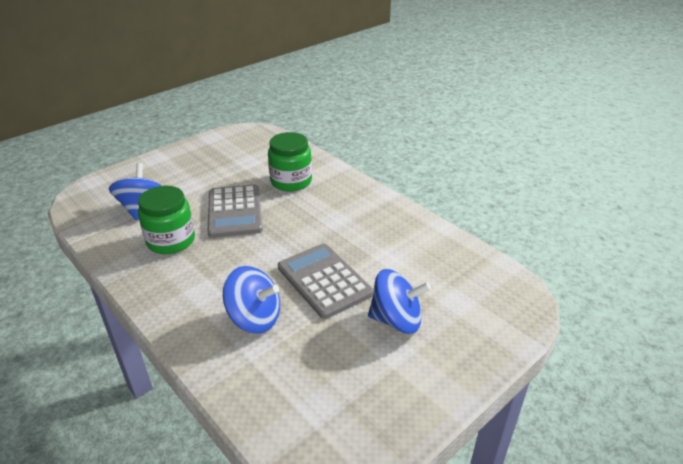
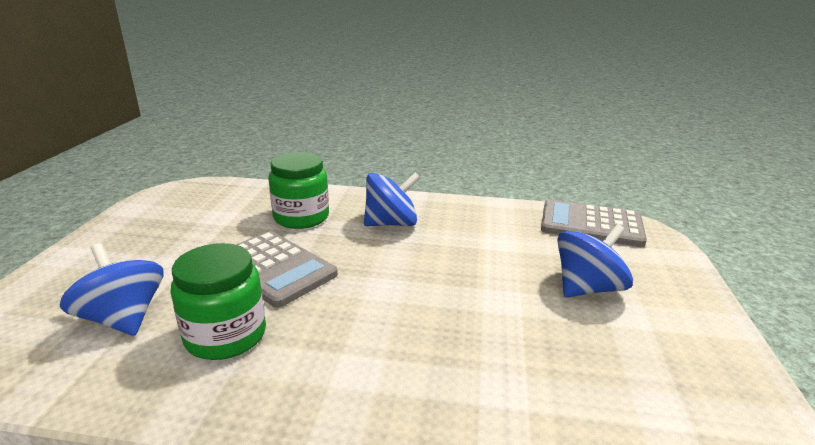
camera: 40 degrees left, 10 degrees down
(254, 318) = (463, 362): blue spinning top -> blue spinning top (391, 223)
(324, 280) = (474, 288): grey calculator -> grey calculator (591, 224)

